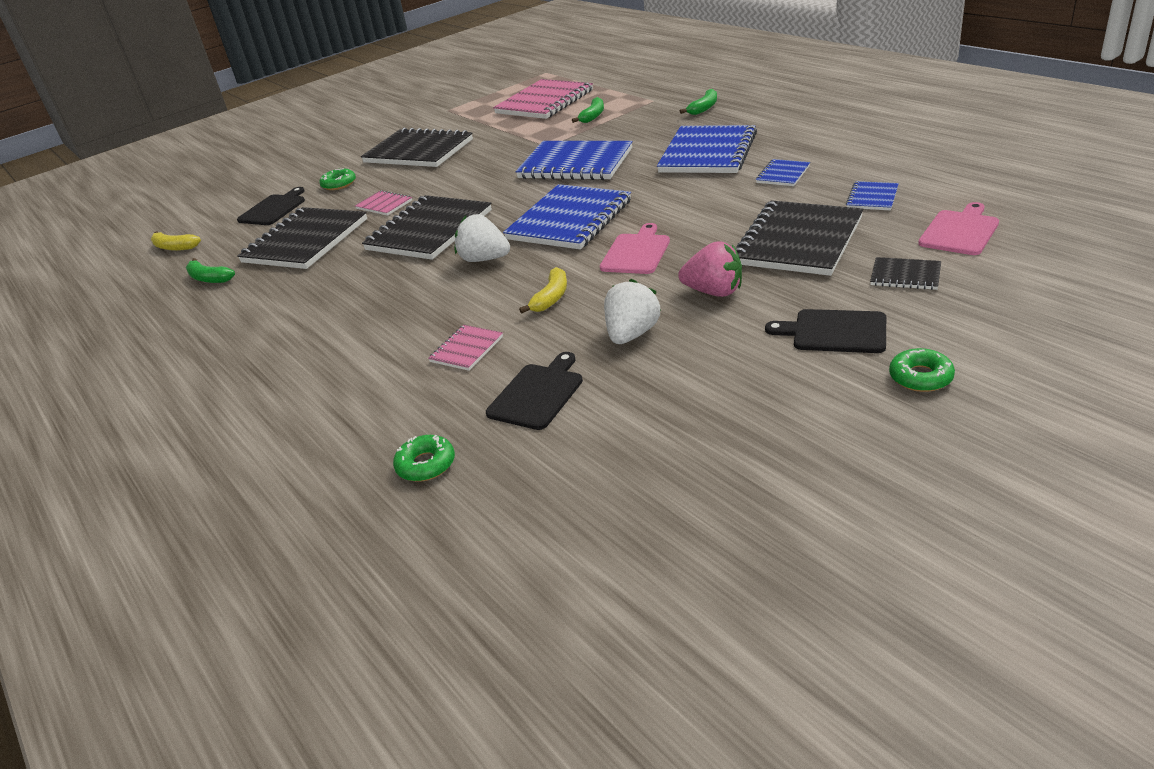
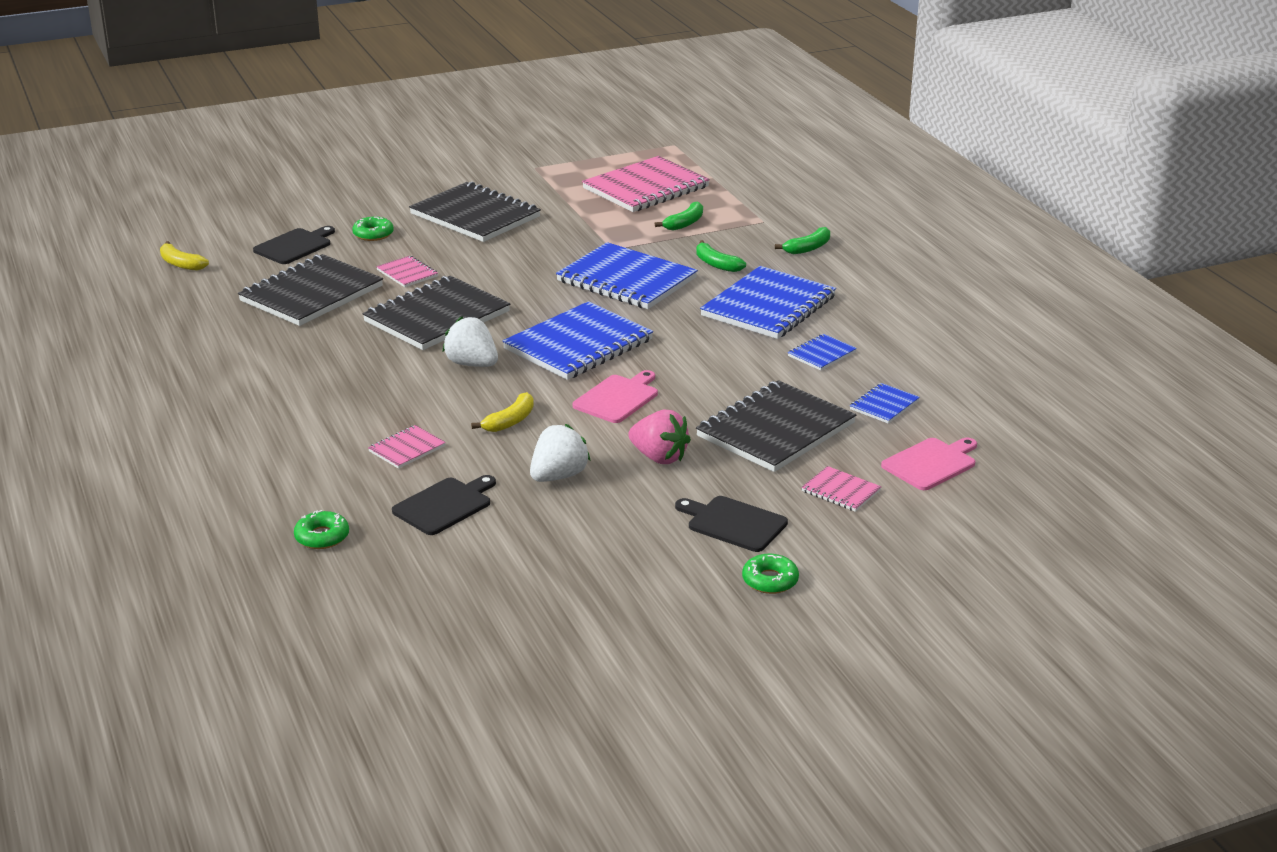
camera: 10 degrees right, 5 degrees down
(209, 278) = (203, 309): green banana -> green banana (716, 264)
(905, 275) = (841, 491): black notebook -> pink notebook

